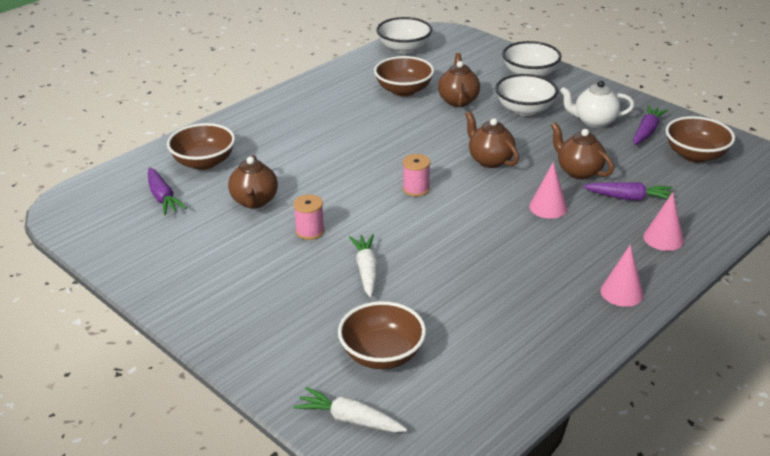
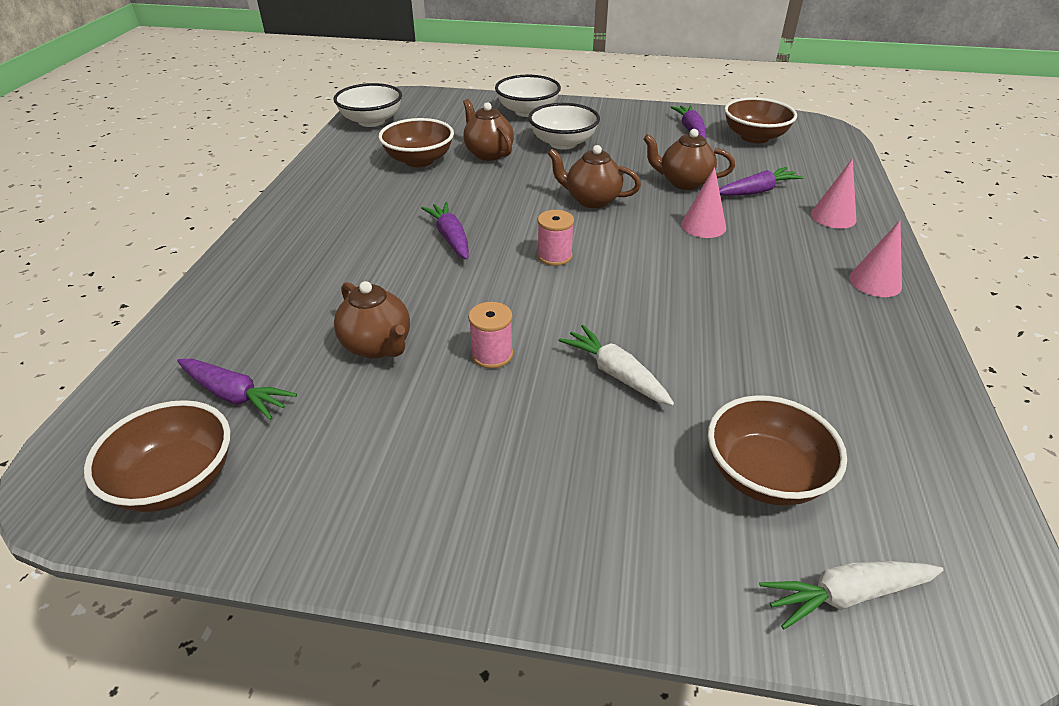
camera: 35 degrees left, 5 degrees up
(204, 162) = (251, 322): brown bowl -> brown bowl (176, 481)
(364, 152) = (450, 237): none -> purple carrot
(594, 121) = (637, 135): white teapot -> none

